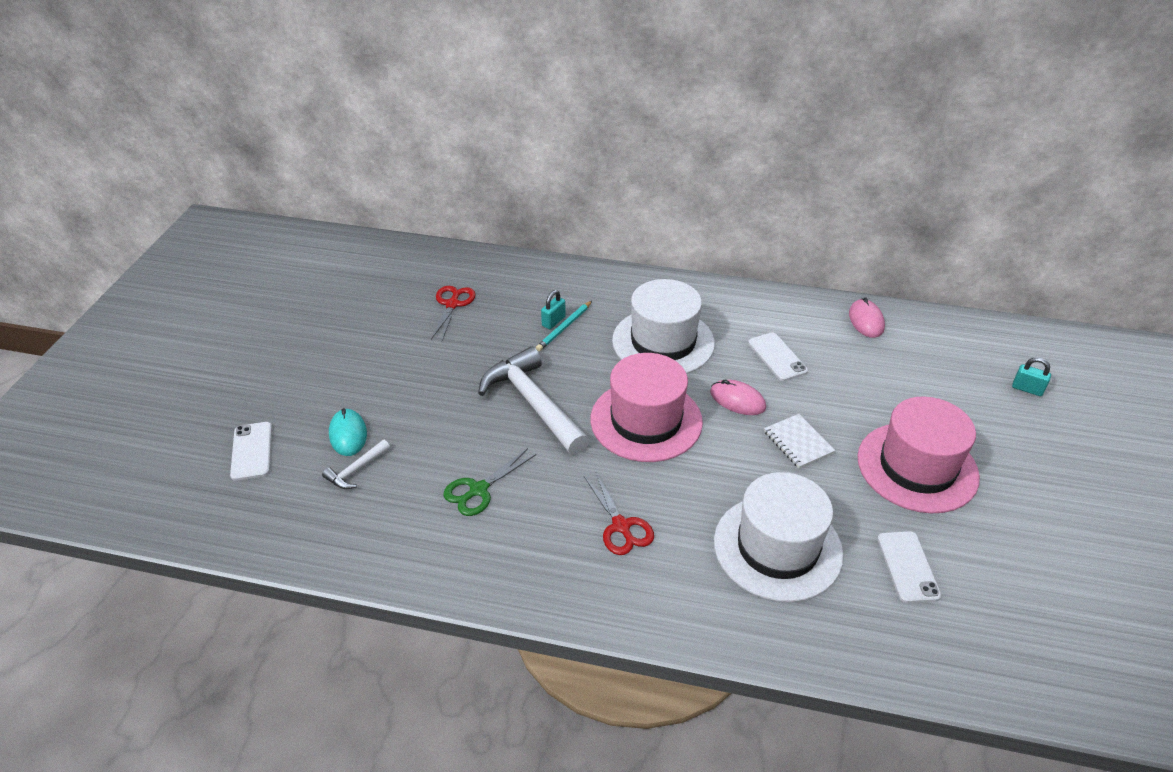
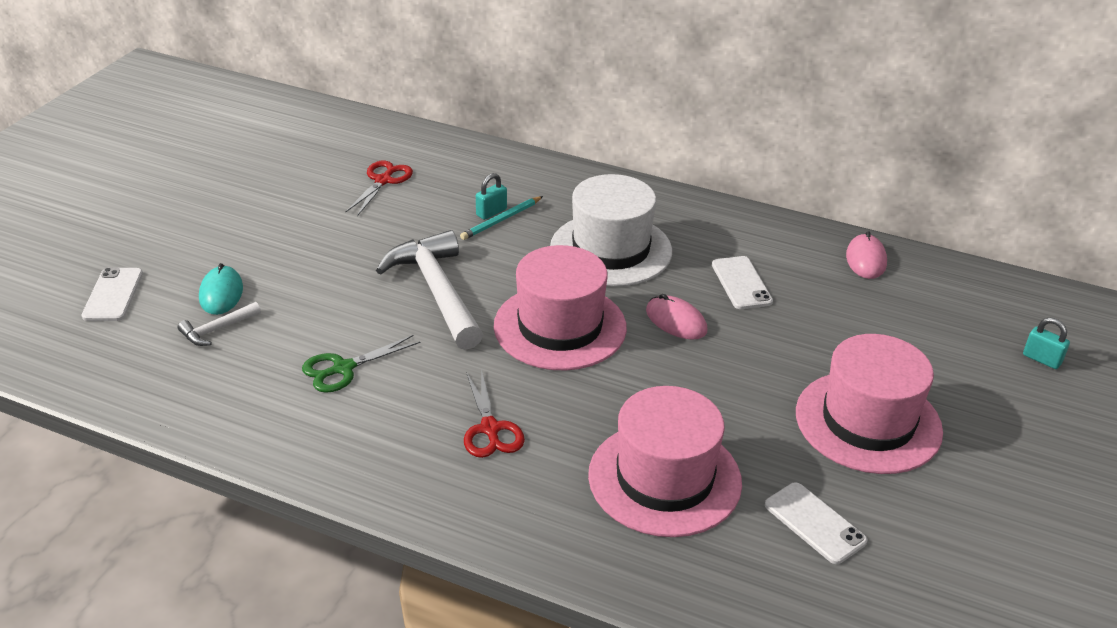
camera: 10 degrees right, 5 degrees down
(777, 547) = (664, 478): white hat -> pink hat
(798, 442) = (731, 375): white notebook -> none
(907, 567) = (814, 523): white phone -> white phone turned 45 degrees counterclockwise

